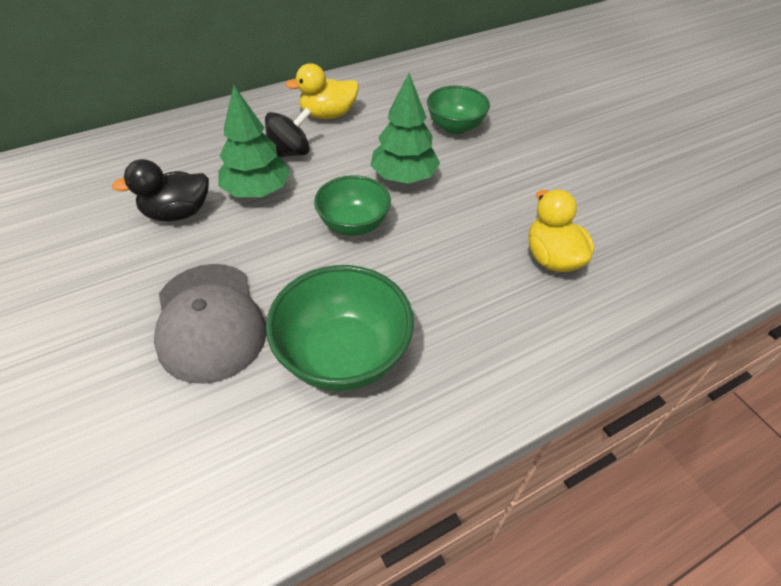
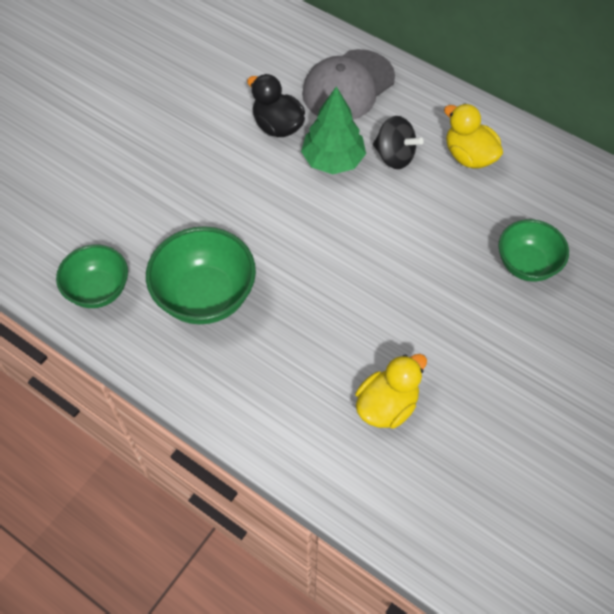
camera: 65 degrees right, 10 degrees up
(209, 321) = (192, 204): grey cap -> grey cap (348, 86)
(353, 224) = (336, 243): green bowl -> green bowl (98, 290)
(404, 177) = (420, 253): green tree -> none

